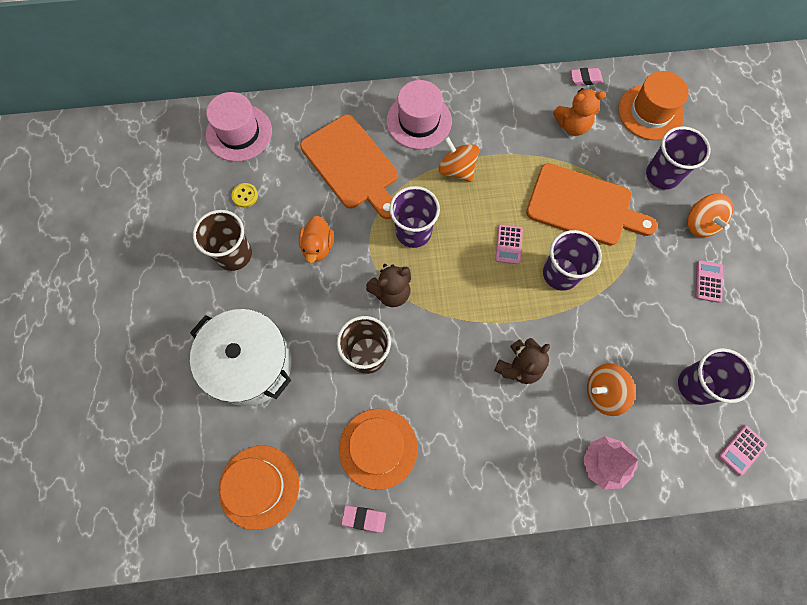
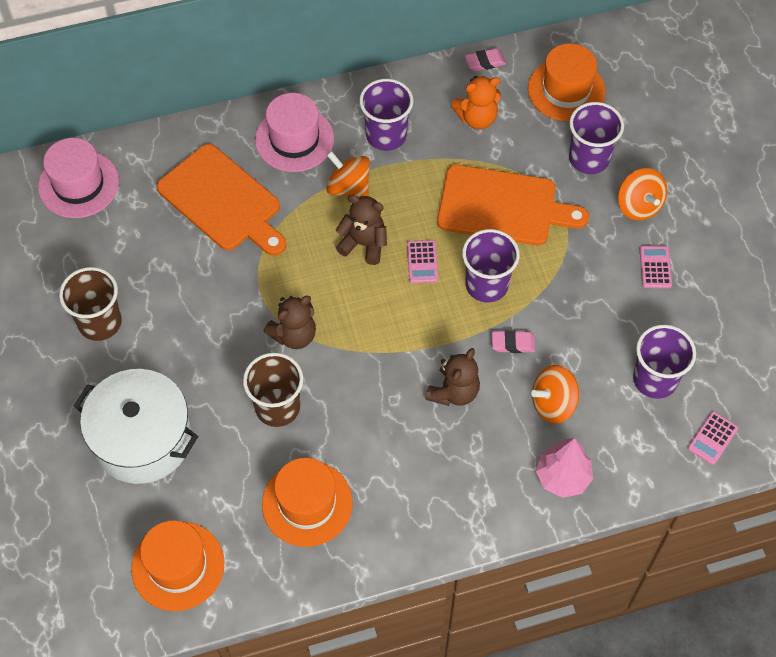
camera: 10 degrees left, 10 degrees down
(245, 196) = (100, 255): yellow button -> none
(318, 247) = (198, 299): orange duck -> none
(364, 518) = (303, 578): pink eraser -> pink eraser (513, 343)
(413, 232) = (309, 265): purple cup -> purple cup (386, 135)
(462, 221) = (364, 244): none -> brown teddy bear

